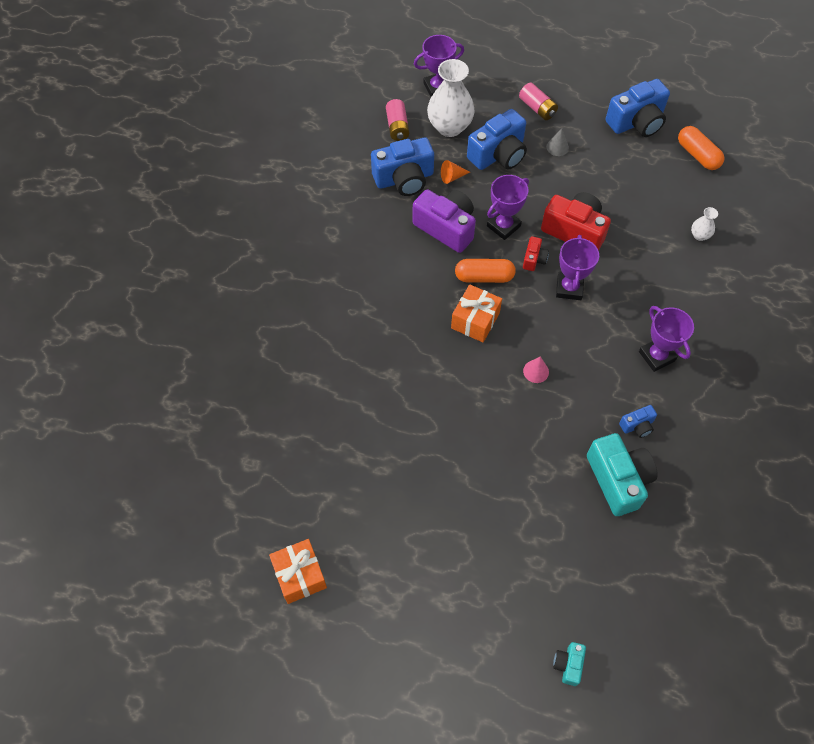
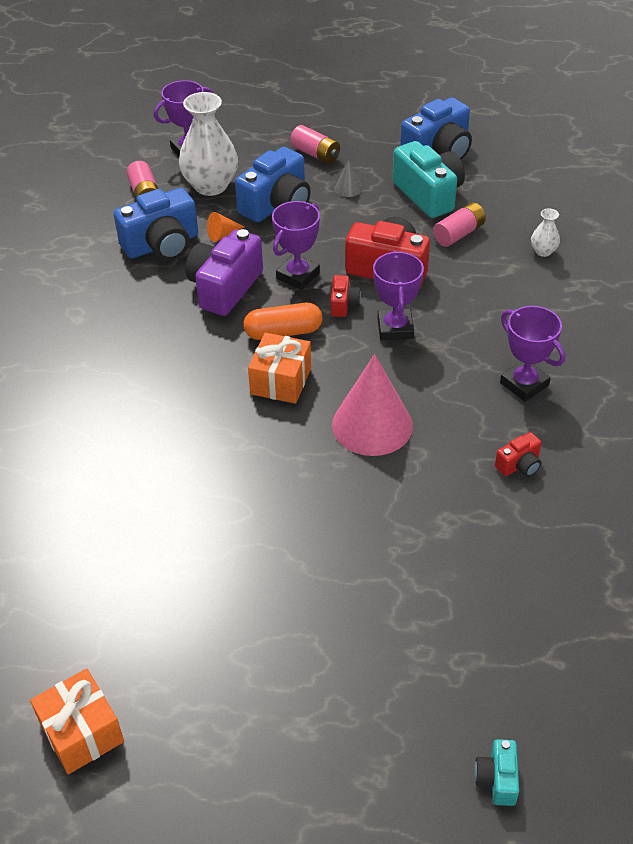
camera: 10 degrees left, 15 degrees down
(446, 228) = (225, 288): purple camera -> purple camera turned 90 degrees counterclockwise
(536, 371) = (372, 425): pink cone -> pink cone, size x2.32
(618, 480) = (510, 532): turquoise camera -> turquoise camera (429, 194)
(636, 207) = (458, 234): none -> pink battery
(637, 426) = (519, 465): blue camera -> red camera
(697, 155) = (519, 174): orange capsule -> none

